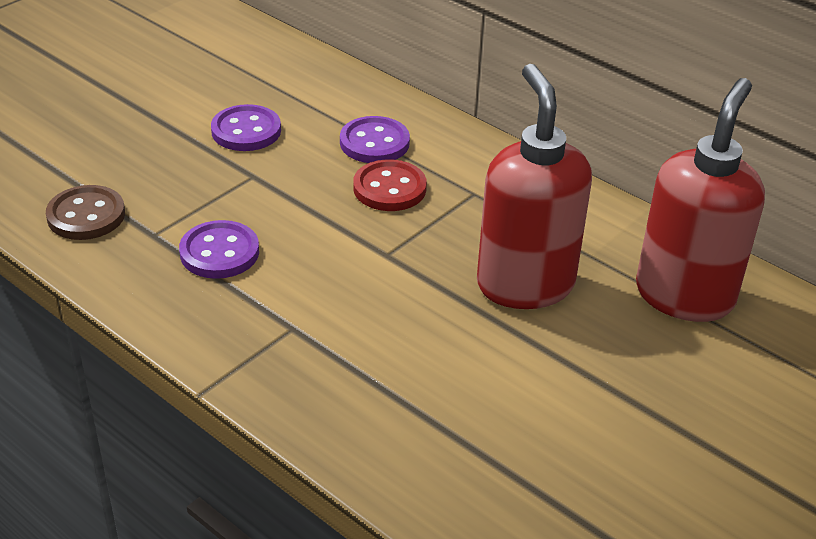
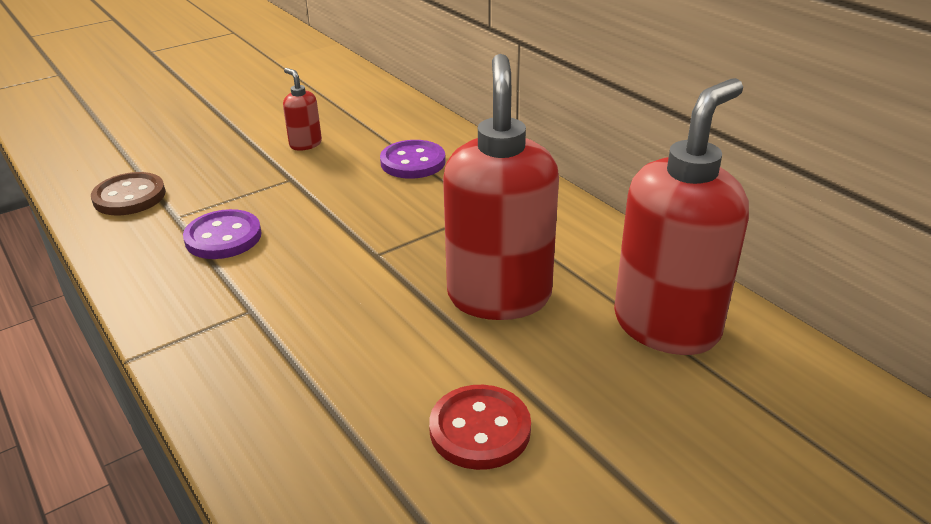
camera: 15 degrees right, 5 degrees down
(246, 131) = (305, 144): purple button -> red soap dispenser
(389, 188) = (407, 199): red button -> red button (480, 429)

